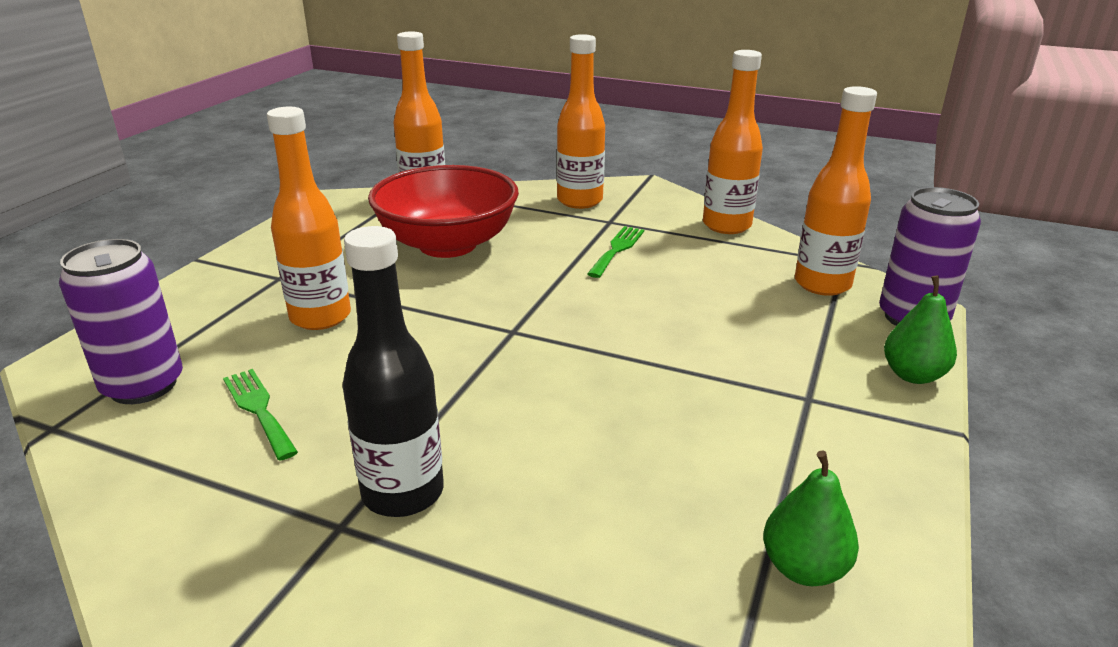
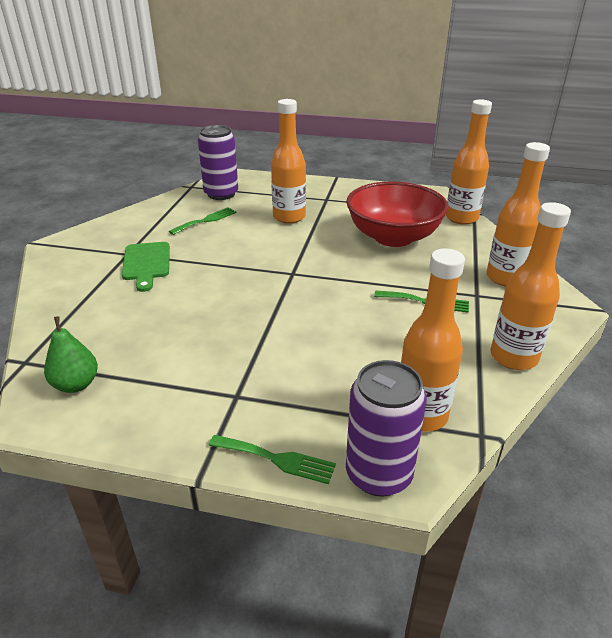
camera: 80 degrees right, 5 degrees up
(403, 493) = (146, 263): black bottle -> green cutting board
(913, 375) = (277, 459): green pear -> green fork

